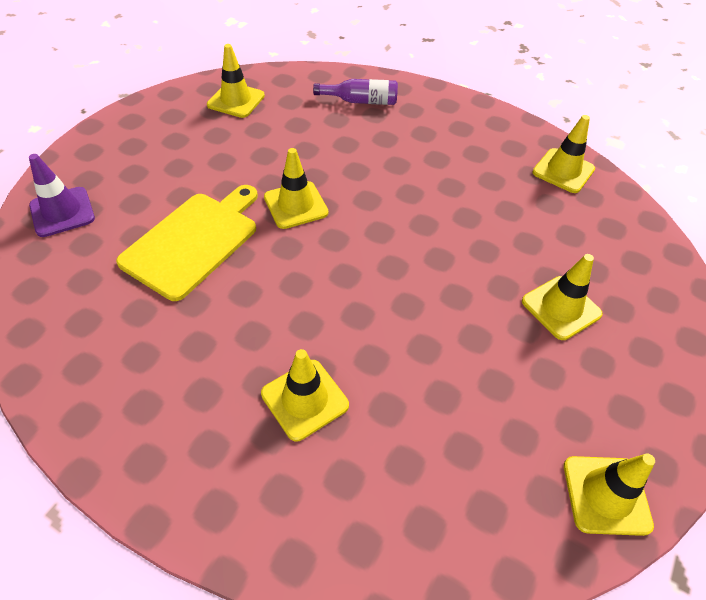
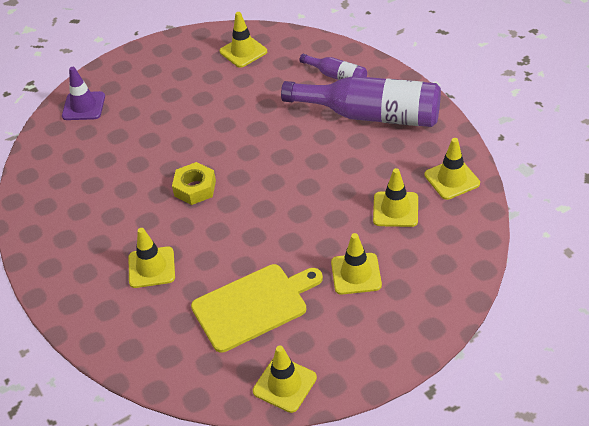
camera: 35 degrees right, 5 degrees down
(193, 241) = (149, 150): yellow cutting board -> yellow cutting board (253, 305)
(288, 270) = (195, 188): none -> yellow nut
(296, 205) = (230, 145): yellow traffic cone -> yellow traffic cone (395, 209)
(428, 130) = (371, 115): none -> purple bottle

